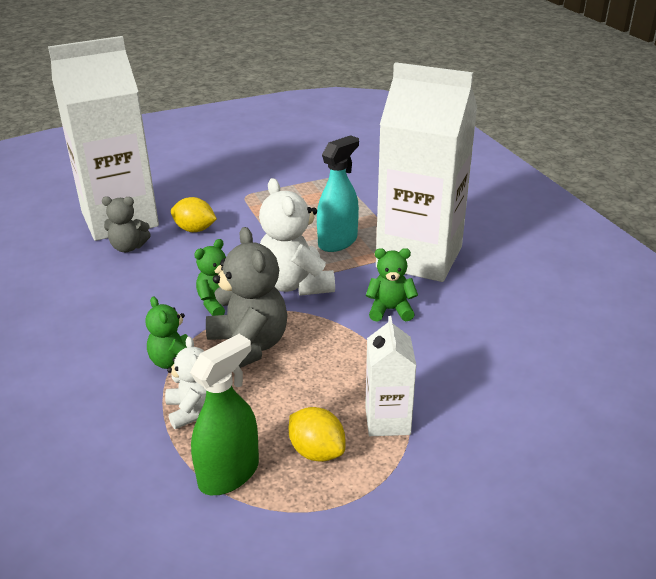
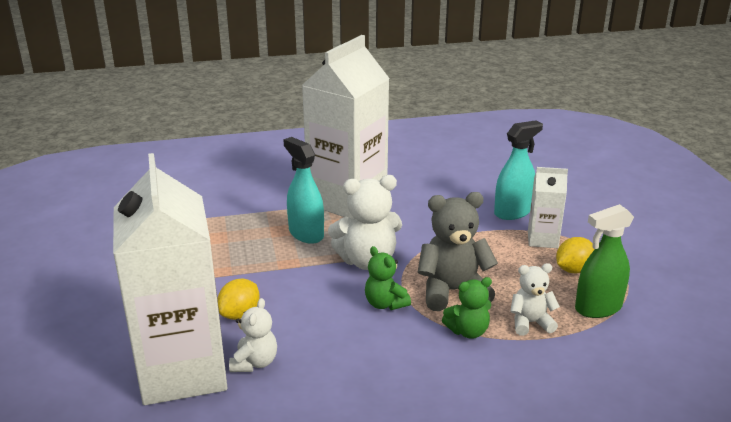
camera: 80 degrees left, 5 degrees down
(128, 247) = (255, 363): grey teddy bear -> white teddy bear
(229, 473) = (598, 308): green spray bottle -> green spray bottle turned 75 degrees counterclockwise
(390, 310) = (417, 222): green teddy bear -> none
(453, 390) = (513, 212): none -> turquoise spray bottle

